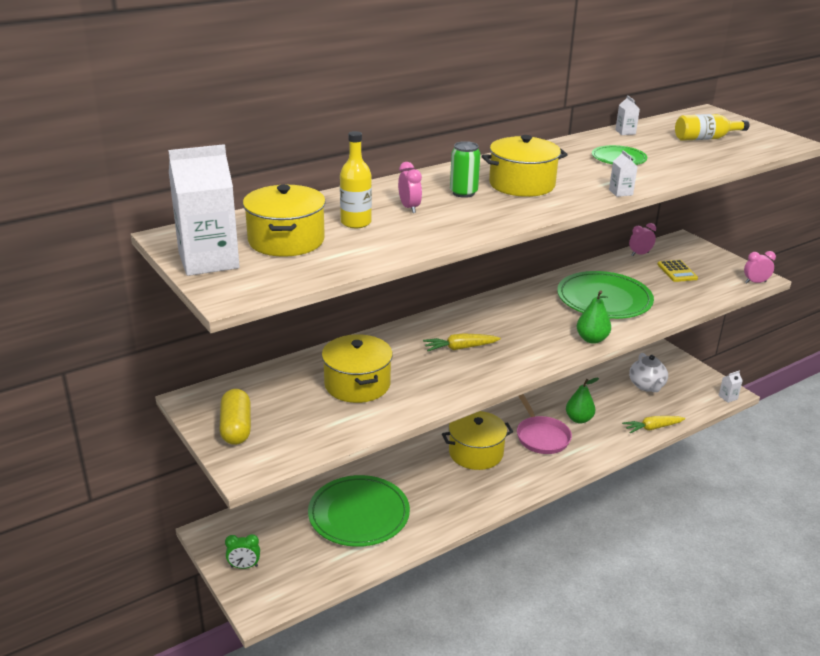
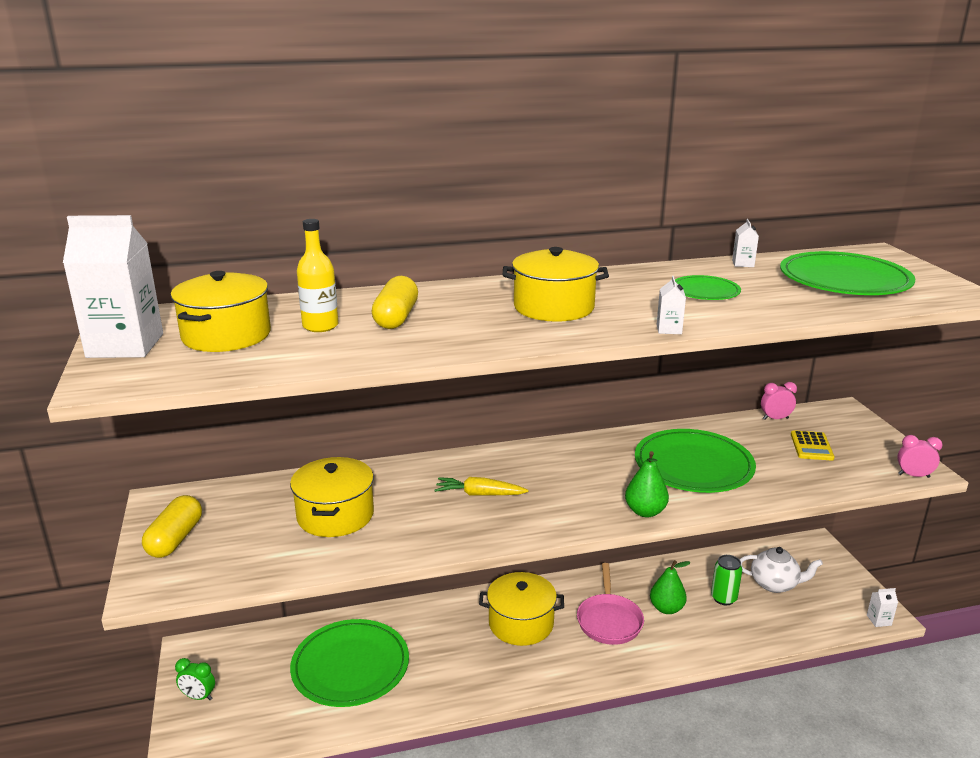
camera: 20 degrees right, 5 degrees down
(409, 208) = (396, 318): pink clock -> yellow capsule
(463, 193) = (475, 309): green can -> green can (723, 598)
(646, 386) = (774, 584): white teapot -> white teapot turned 90 degrees counterclockwise
(652, 428) = (756, 639): yellow carrot -> none
(705, 138) = (844, 280): yellow bottle -> green plate

